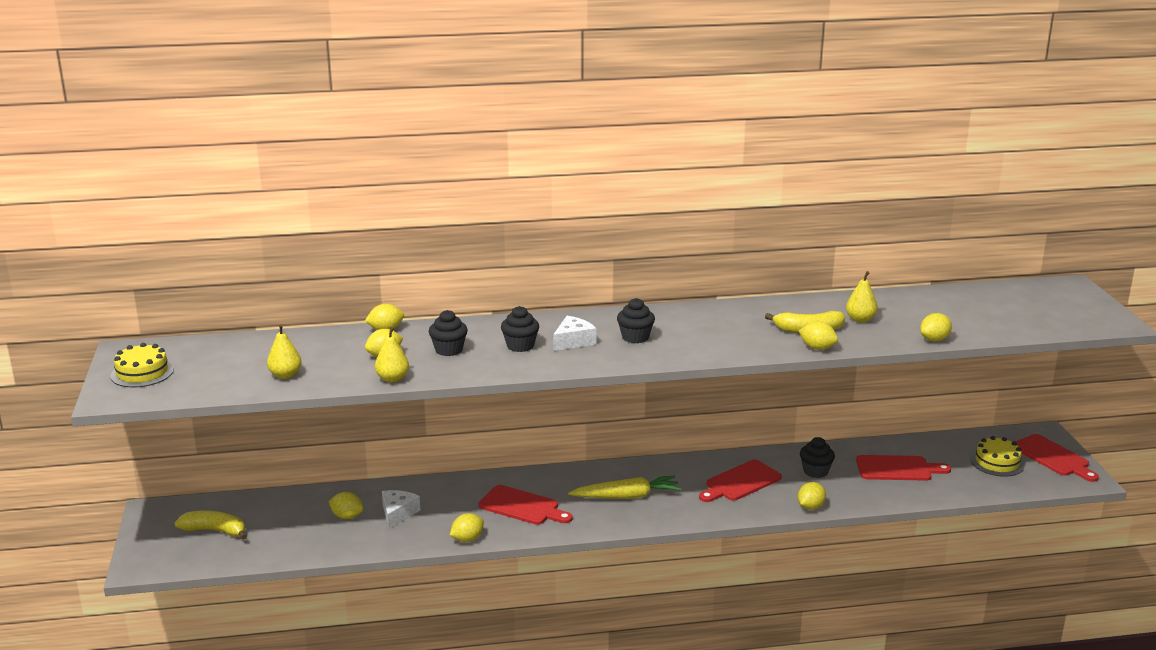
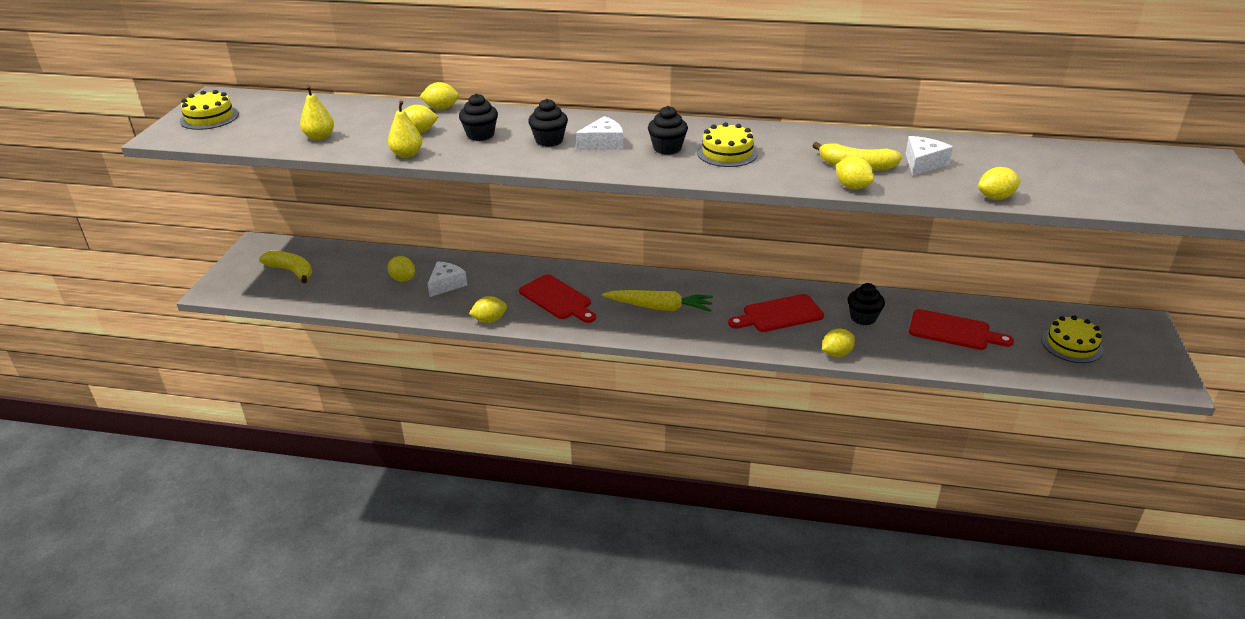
camera: 20 degrees right, 10 degrees up
(691, 334) = (727, 153): none -> yellow cake
(860, 319) = (923, 163): yellow pear -> white cheese
(1053, 457) = (1142, 351): red cutting board -> none

